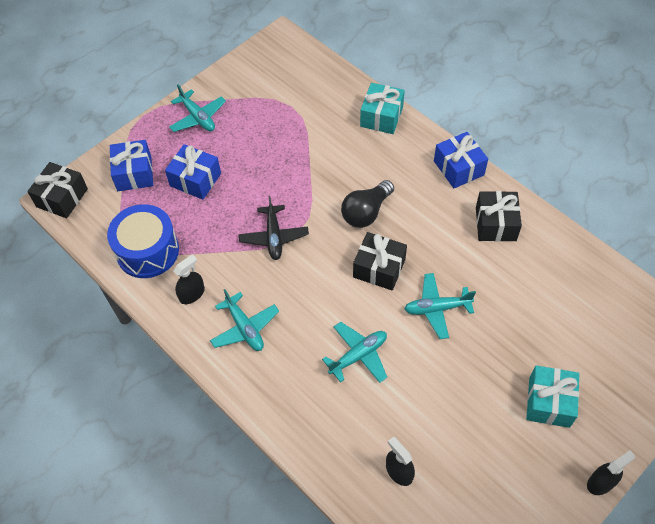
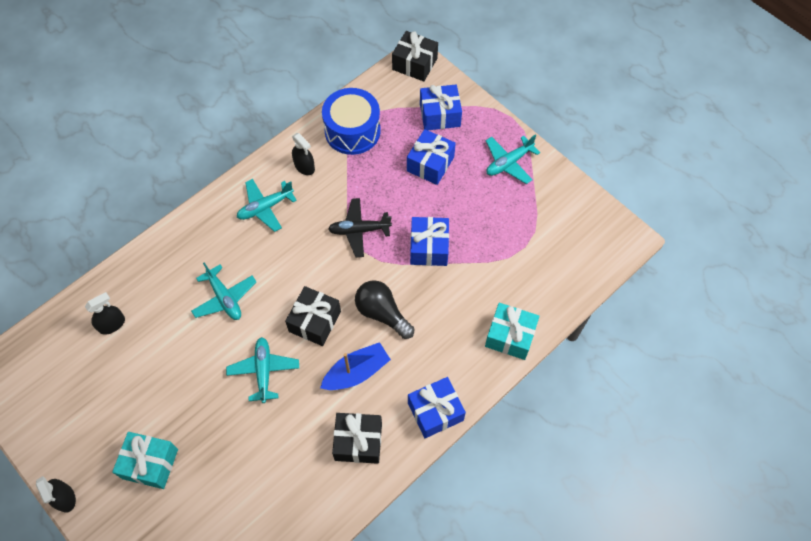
camera: 90 degrees right, 5 degrees up
(293, 178) = (429, 247): none -> blue gift
(429, 229) = (356, 372): none -> blue boat

